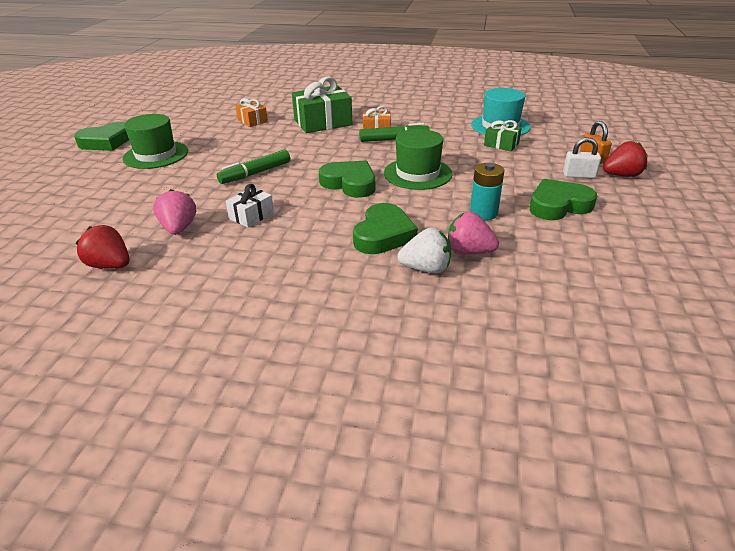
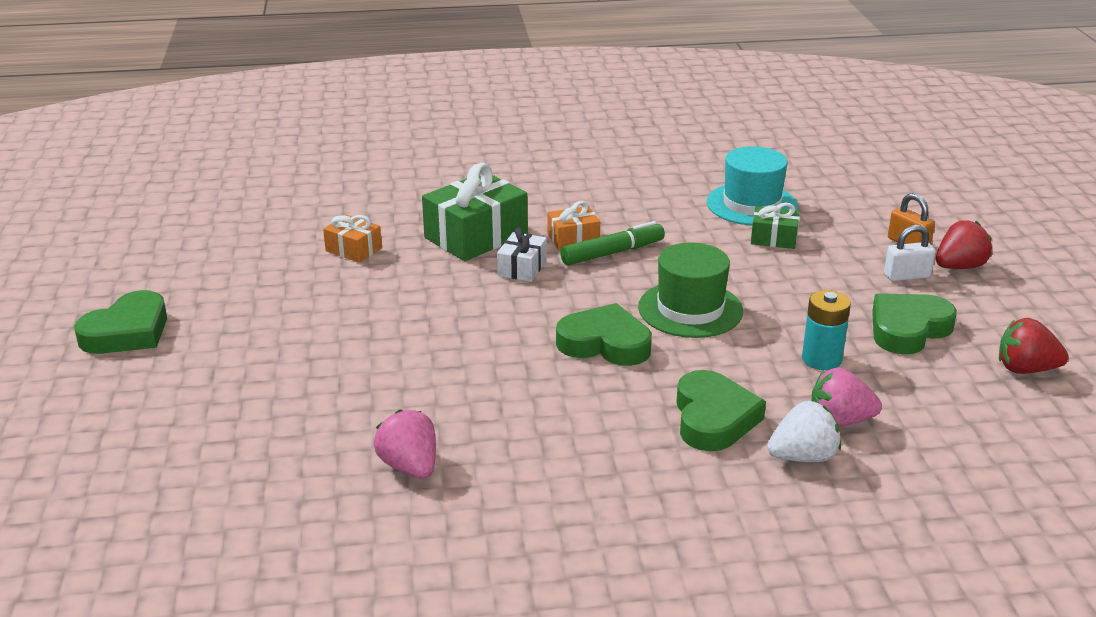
camera: 20 degrees left, 5 degrees down
(110, 265) = (360, 546): red strawberry -> red strawberry (1025, 369)
(156, 155) = (245, 343): green hat -> none
(251, 216) = (502, 424): white gift -> white gift (522, 268)
(255, 173) = (446, 350): green marker -> none

